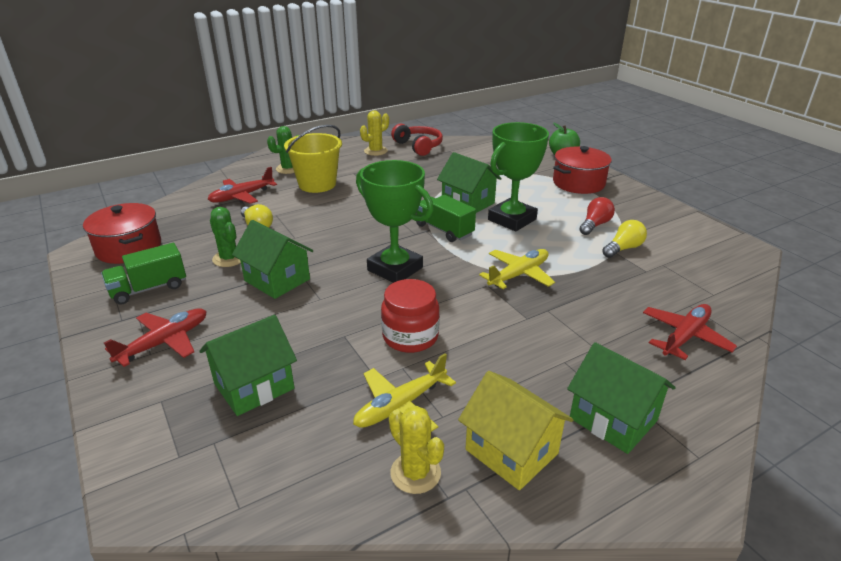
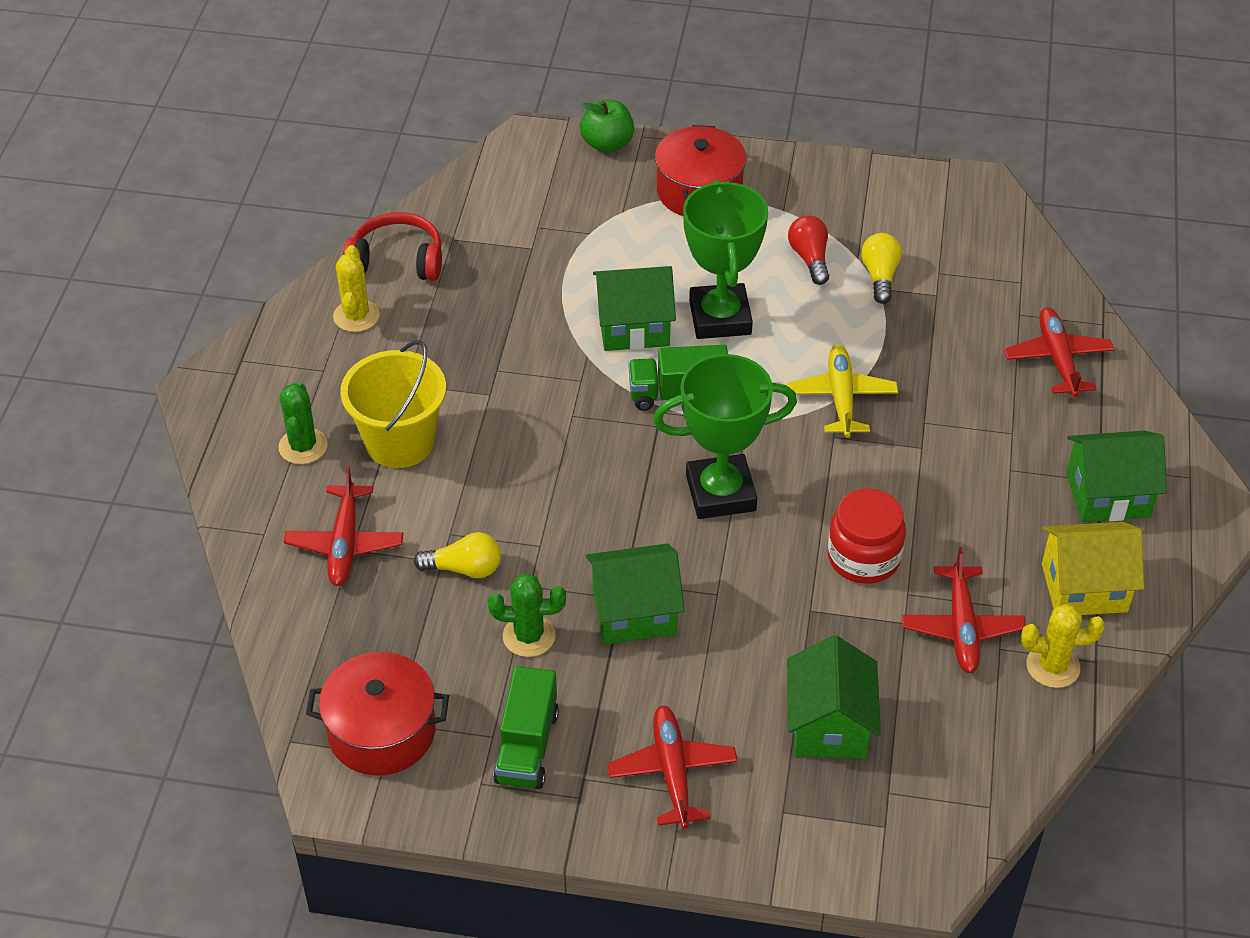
camera: 50 degrees left, 15 degrees up
(401, 405) = (961, 627): yellow plane -> red plane

